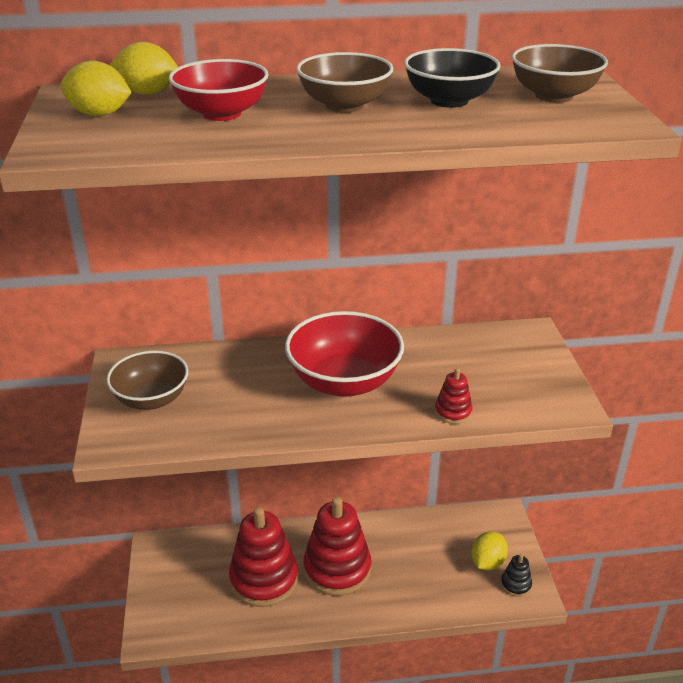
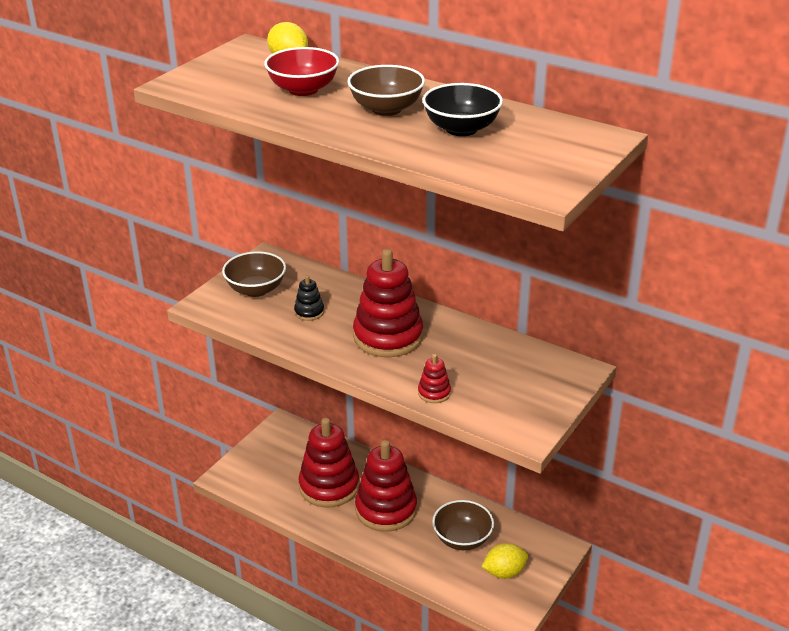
camera: 40 degrees right, 0 degrees up
(99, 114) = (237, 67): yellow lemon -> none
(344, 382) = (388, 337): red bowl -> red stacking toy
(515, 584) = (508, 600): black stacking toy -> black stacking toy (309, 312)
(553, 96) = (545, 151): brown bowl -> brown bowl (462, 539)

